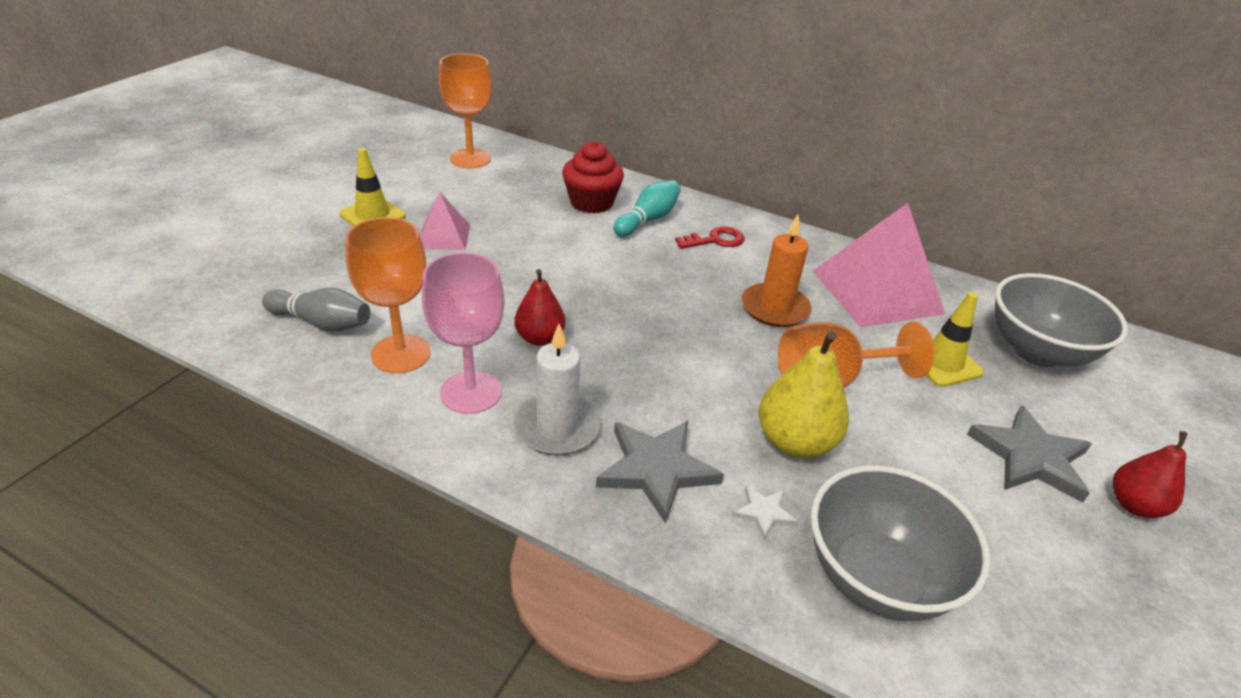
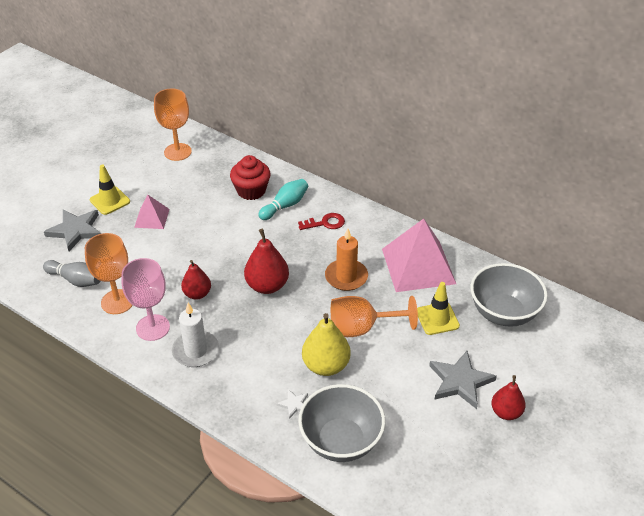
camera: 10 degrees right, 5 degrees up
(653, 323) = (267, 286): none -> red pear
(656, 469) = (244, 378): grey star -> grey star (76, 230)

